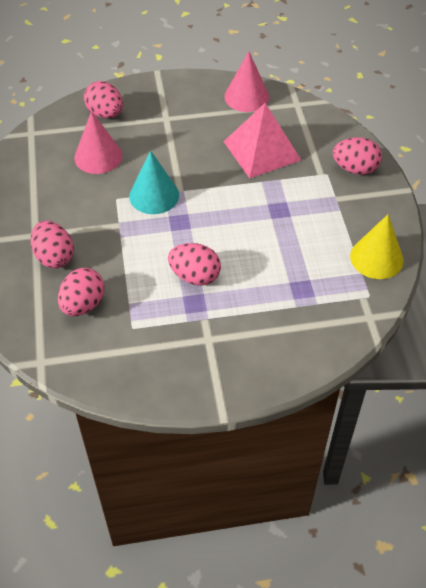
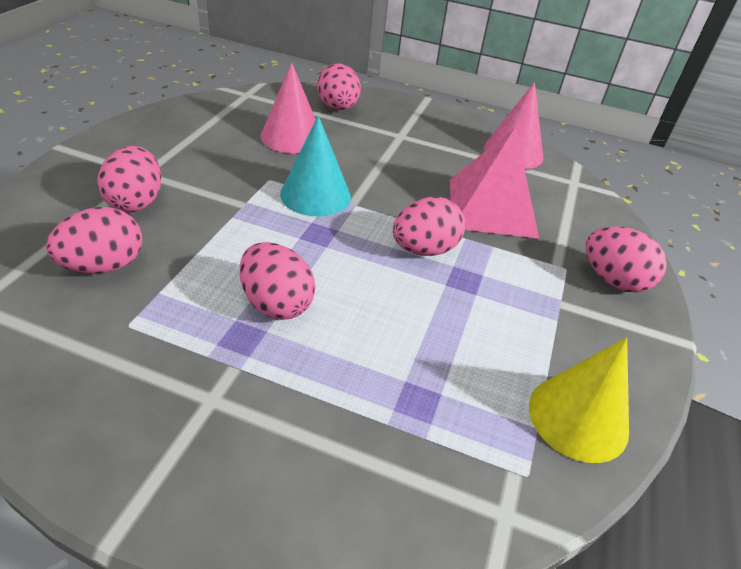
camera: 25 degrees right, 10 degrees down
(245, 201) = (424, 249): none -> pink egg

